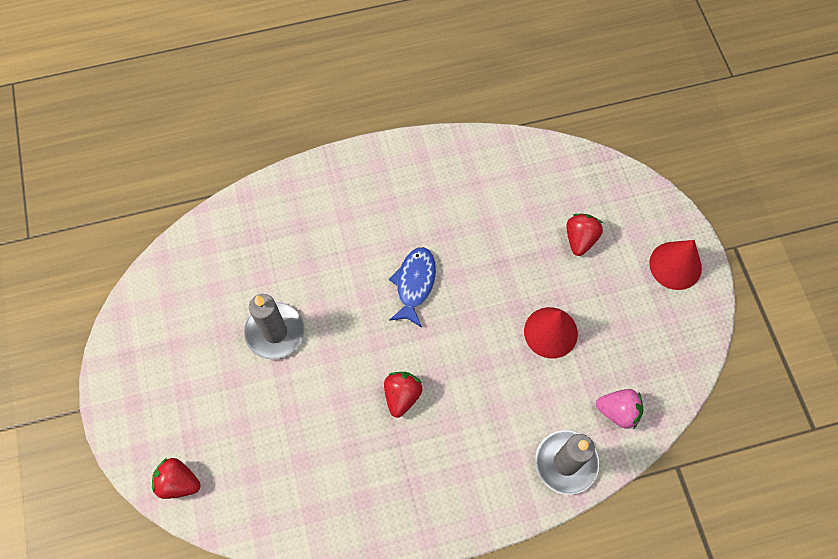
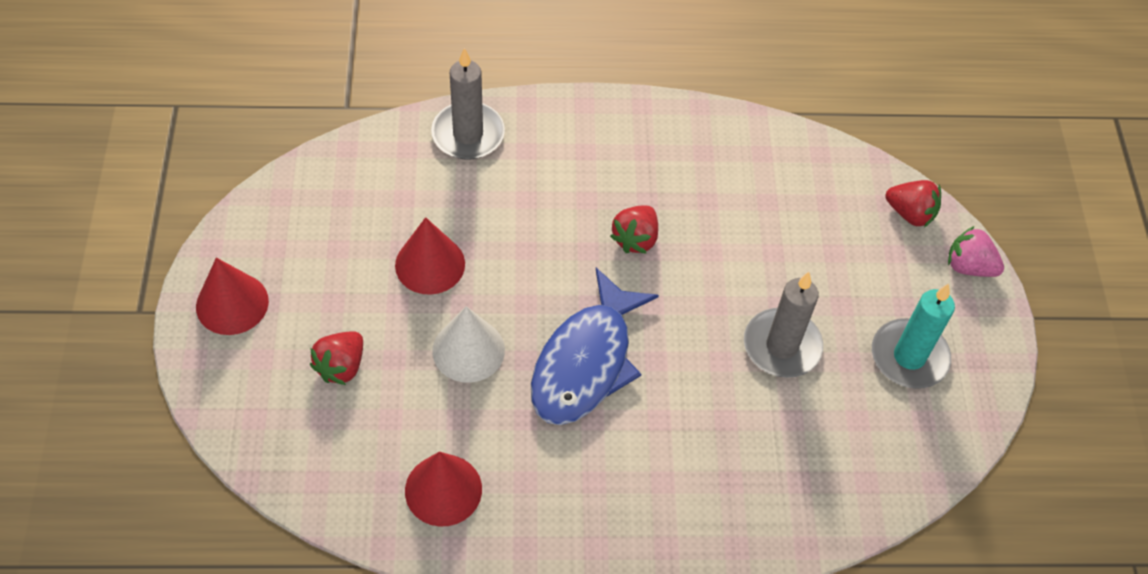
camera: 170 degrees left, 10 degrees down
(179, 347) = (909, 357): none -> turquoise candle
(414, 284) = (586, 362): blue fish -> blue fish, size x1.59
(482, 176) = (443, 490): none -> red cone
(499, 272) = (468, 350): none -> white cone
(618, 411) = (387, 166): pink strawberry -> pink strawberry (969, 266)

